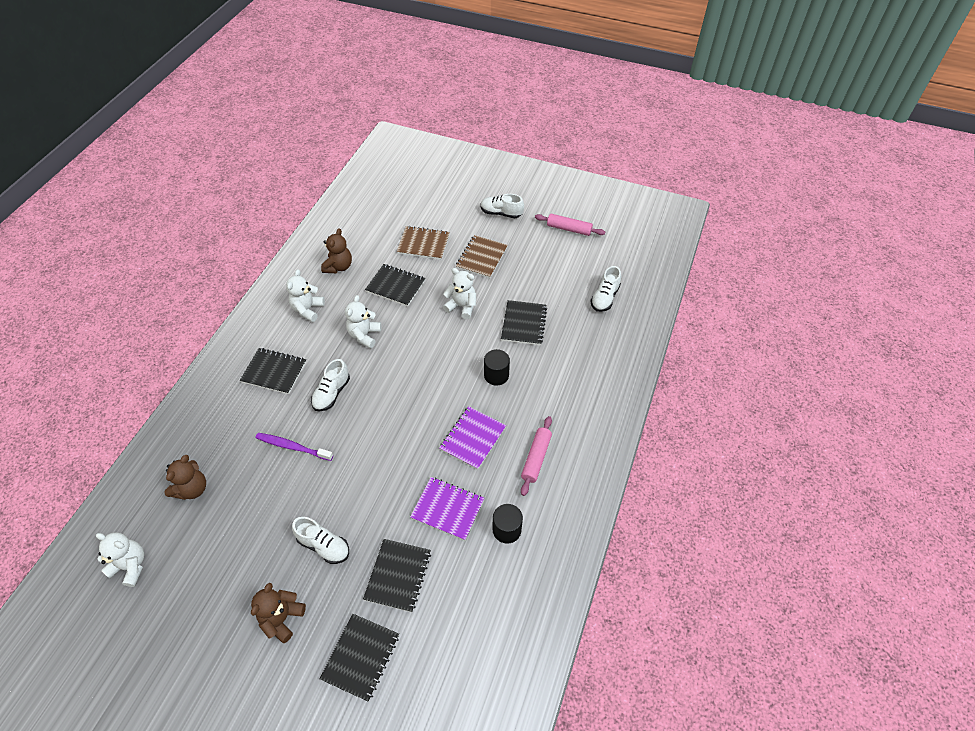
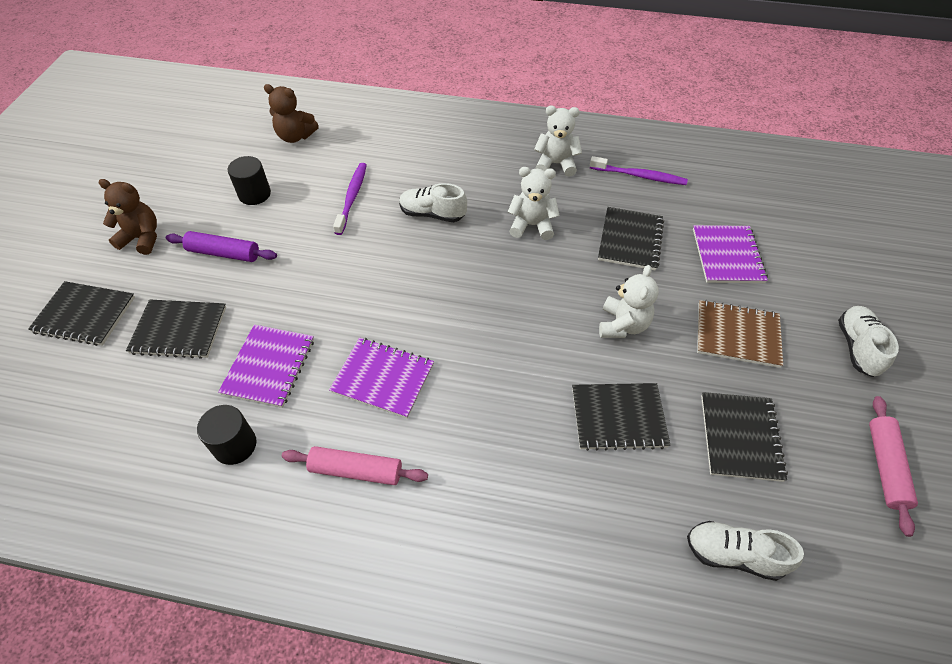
camera: 80 degrees right, 0 degrees up
(130, 566) = (213, 120): white teddy bear -> none
(274, 372) = (453, 158): black notebook -> black notebook (740, 437)
(324, 545) = (224, 253): white shoe -> purple rolling pin
(339, 267) = (639, 176): brown teddy bear -> purple toothbrush
(423, 244) = (727, 256): brown notebook -> purple notebook
(496, 375) = (502, 392): black cylinder -> black cylinder (254, 194)

